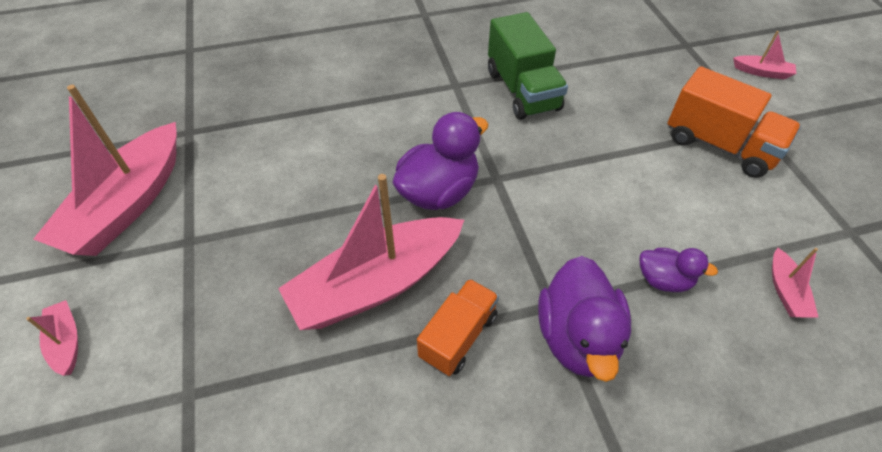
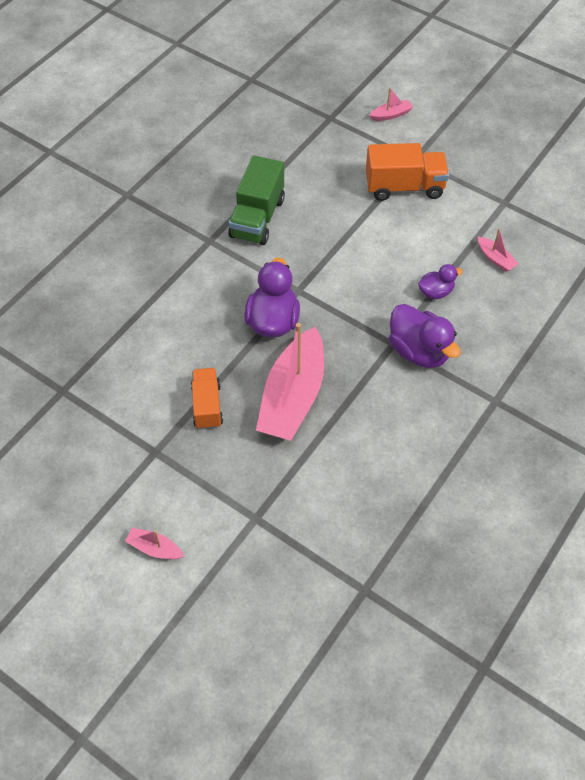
camera: 40 degrees left, 5 degrees up
(128, 204) = (86, 460): pink boat -> none
(458, 336) = (362, 392): orange truck -> orange truck (207, 406)
(522, 90) = (257, 218): green truck -> green truck turned 75 degrees clockwise

